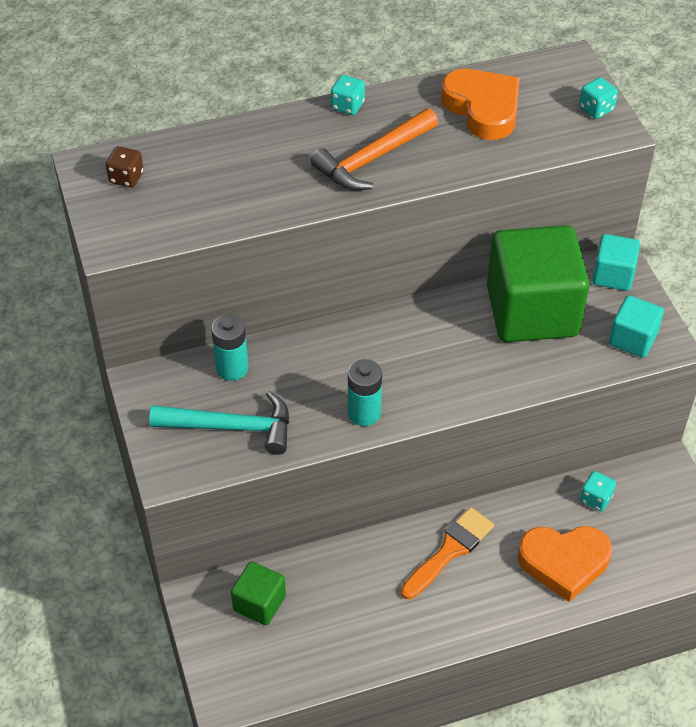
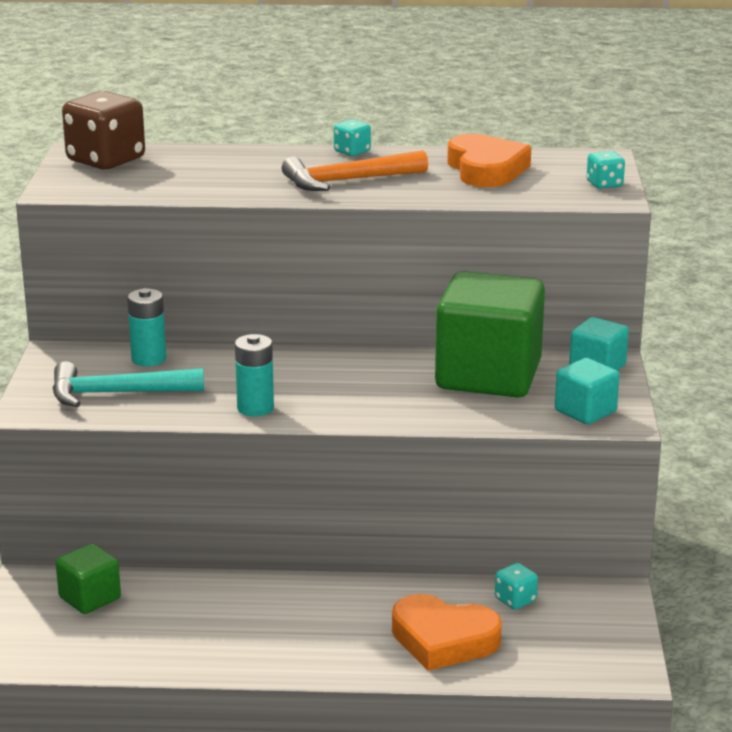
camera: 20 degrees right, 25 degrees down
(126, 177) = (106, 160): brown dice -> brown dice, size x2.11
(232, 427) = (116, 393): turquoise hammer -> turquoise hammer turned 150 degrees clockwise
(449, 551) = (321, 604): orange brush -> none

